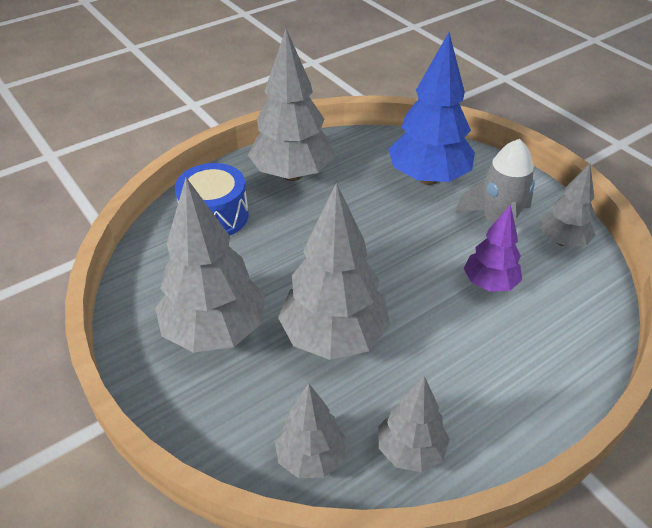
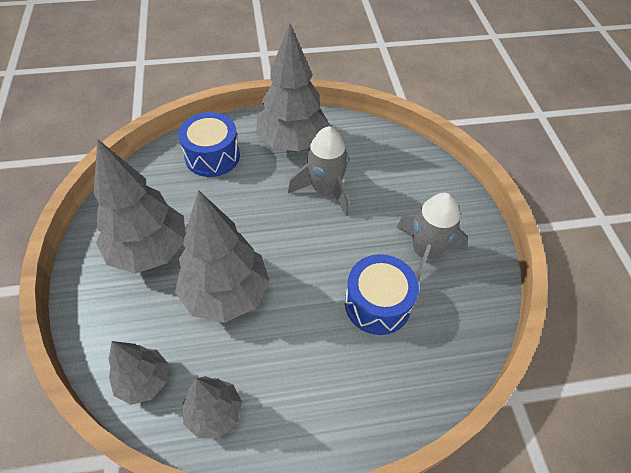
camera: 25 degrees right, 10 degrees up
(360, 205) = (325, 190): none -> grey rocket
(428, 178) = (397, 187): blue tree -> none
(489, 283) = (377, 304): purple tree -> blue drum
(562, 241) = (469, 293): grey tree -> none

